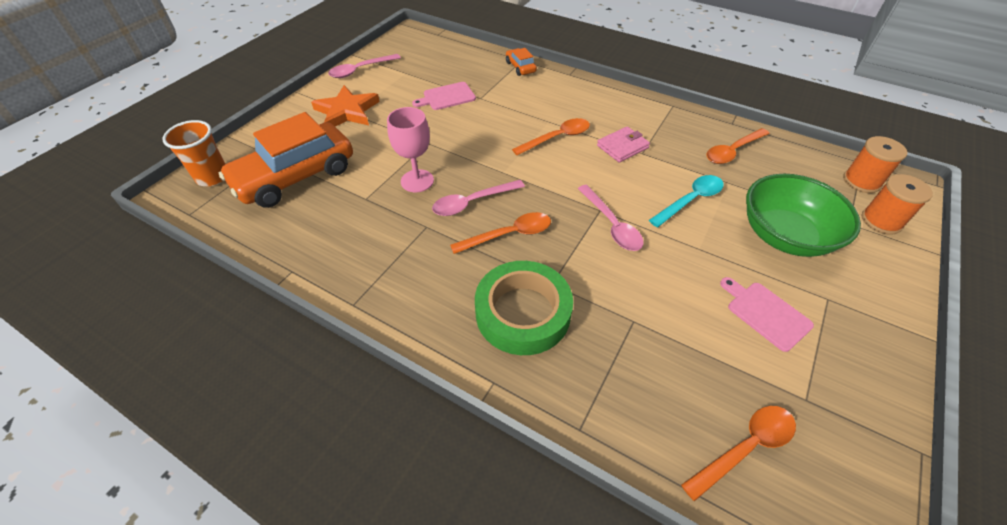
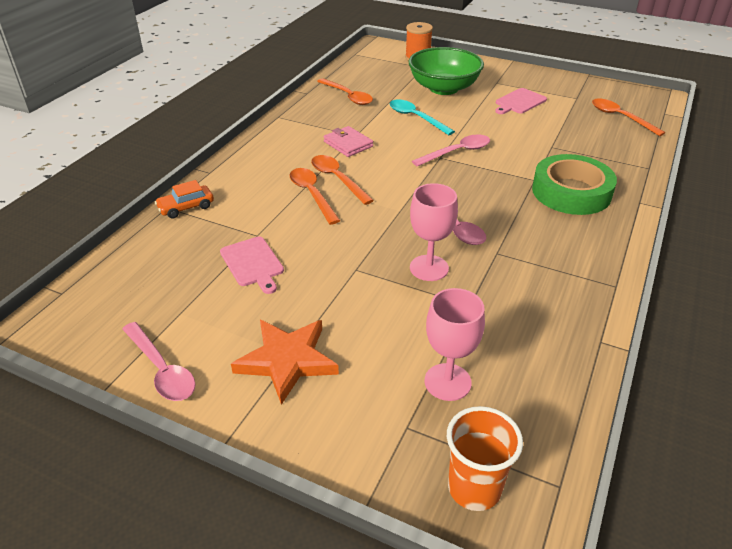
camera: 95 degrees left, 10 degrees down
(295, 176) = (447, 382): orange car -> pink goblet
(509, 235) = (489, 202): orange spoon -> orange spoon (312, 194)
(861, 181) = (377, 57): orange spool -> none

